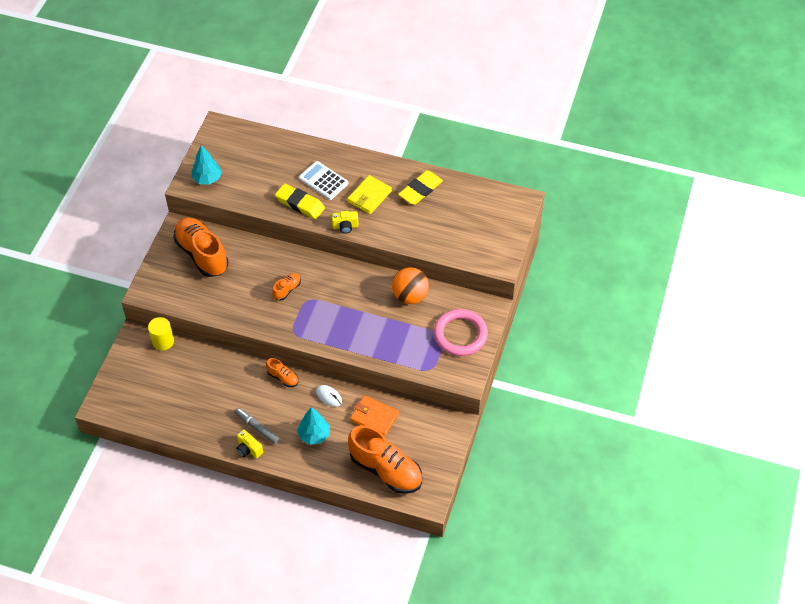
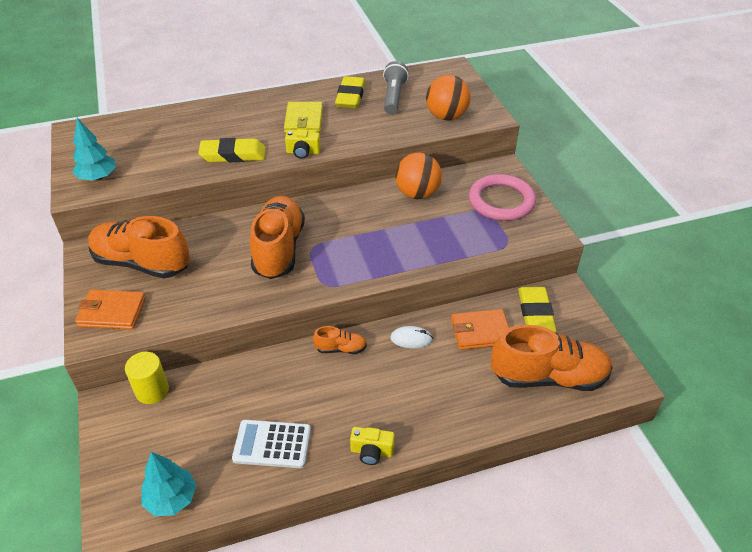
camera: 35 degrees left, 10 degrees down
(164, 281) = (112, 312): none -> orange wallet
(257, 428) = (359, 420): grey marker -> none
(287, 290) = (279, 249): orange shoe -> orange shoe, size x2.19
(314, 435) = (434, 388): turquoise tree -> turquoise tree (171, 499)
(323, 181) = (241, 127): white calculator -> white calculator (272, 444)
(345, 226) = (303, 152): yellow camera -> yellow camera turned 45 degrees clockwise
(420, 426) = (535, 313): none -> yellow eraser
(450, 207) = (393, 97): none -> grey flashlight
(470, 247) = (446, 116): none -> orange ball

